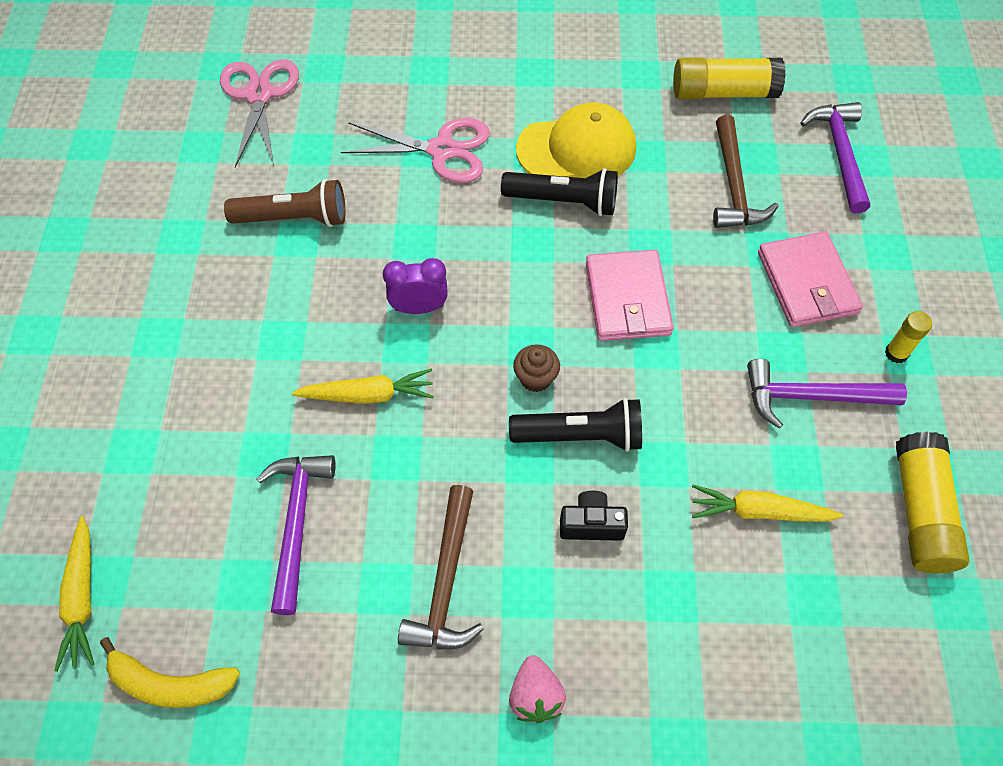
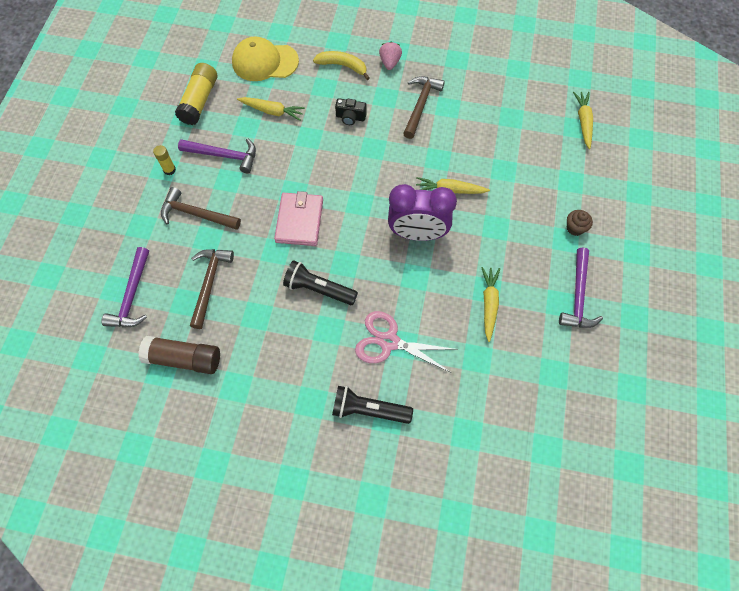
camera: 170 degrees left, 5 degrees up
(170, 684) = (540, 87): yellow banana -> yellow banana (343, 66)
(259, 95) = (515, 413): pink scissors -> none
(294, 218) = (489, 304): brown flashlight -> yellow carrot
(296, 523) = (487, 137): purple hammer -> purple hammer (578, 296)
(419, 307) = (417, 233): purple clock -> purple clock, size x1.80
(535, 378) = (361, 186): brown cupcake -> brown cupcake (575, 228)
(577, 149) = (299, 328): yellow cap -> yellow cap (265, 62)
(580, 436) = (345, 155): black flashlight -> black flashlight (368, 410)
(723, 92) = (184, 359): yellow glue stick -> brown glue stick
(806, 283) = (196, 214): pink wallet -> brown hammer

